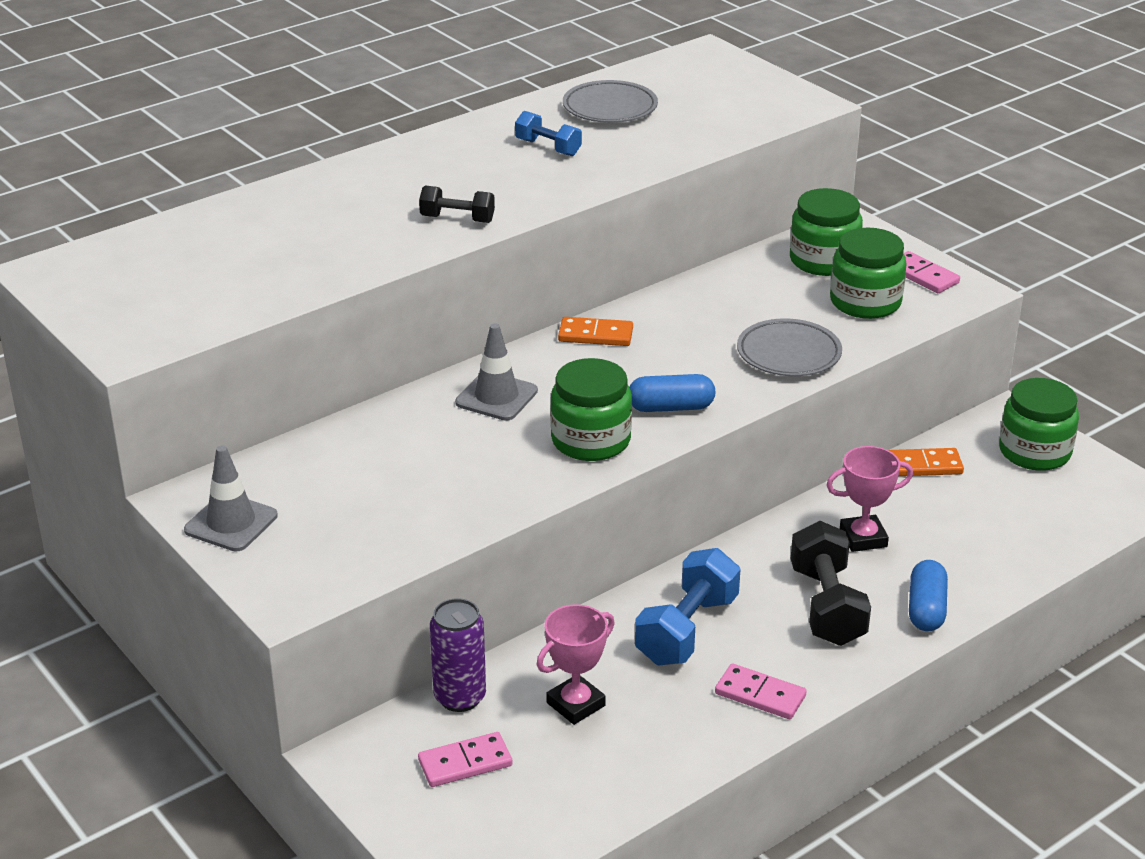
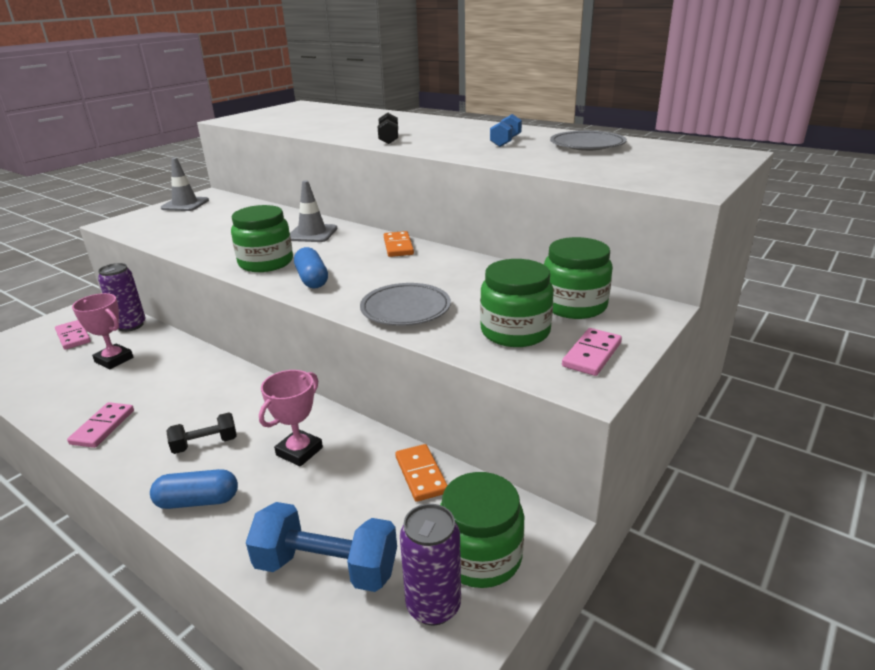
camera: 75 degrees right, 5 degrees down
(687, 630) = (182, 386): blue dumbbell -> blue dumbbell (327, 567)
(827, 606) = (205, 444): black dumbbell -> black dumbbell, size x0.58
(863, 538) = (299, 451): pink trophy -> pink trophy turned 60 degrees clockwise
(1081, 483) = (433, 605): none -> purple can

